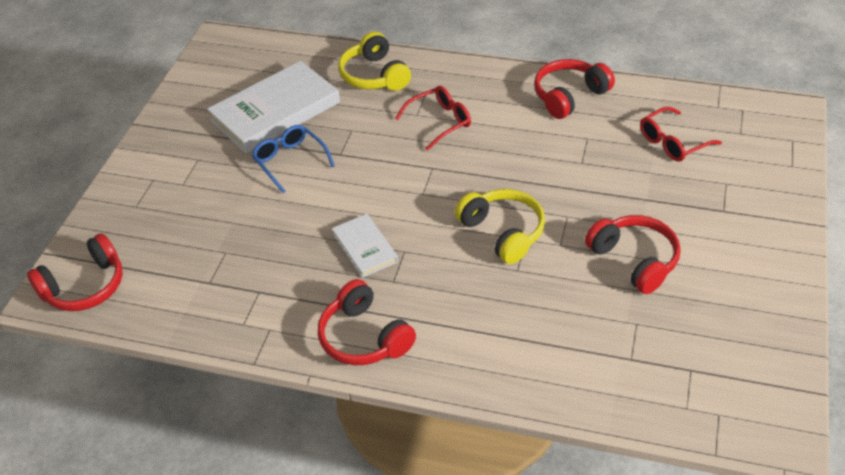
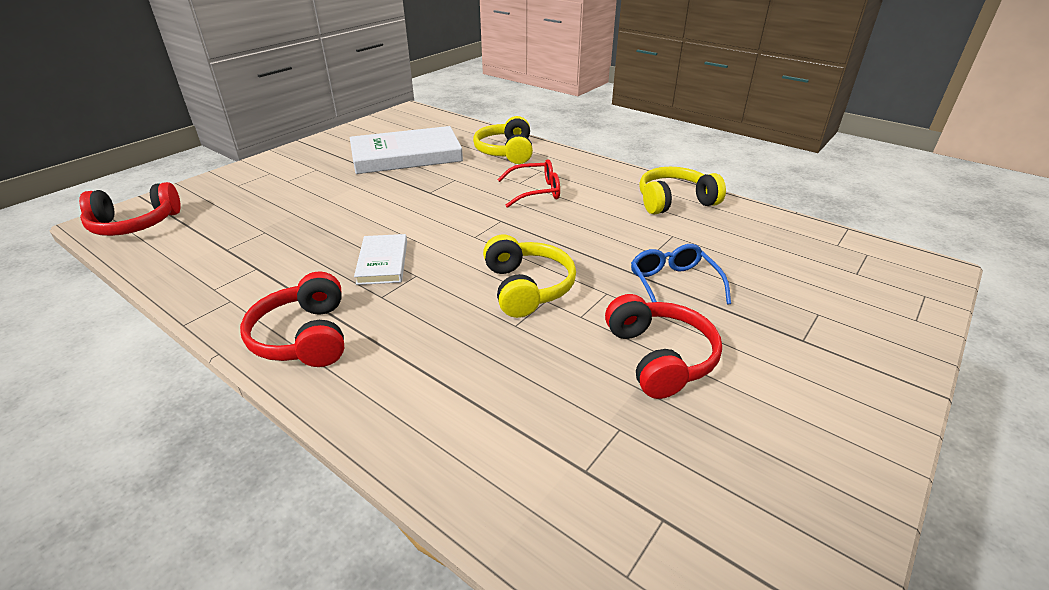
camera: 20 degrees right, 10 degrees down
(290, 162) = (384, 187): blue glasses -> blue glasses (674, 285)
(569, 96) = (674, 201): red headphones -> yellow headphones
(673, 142) = (769, 261): red glasses -> none

